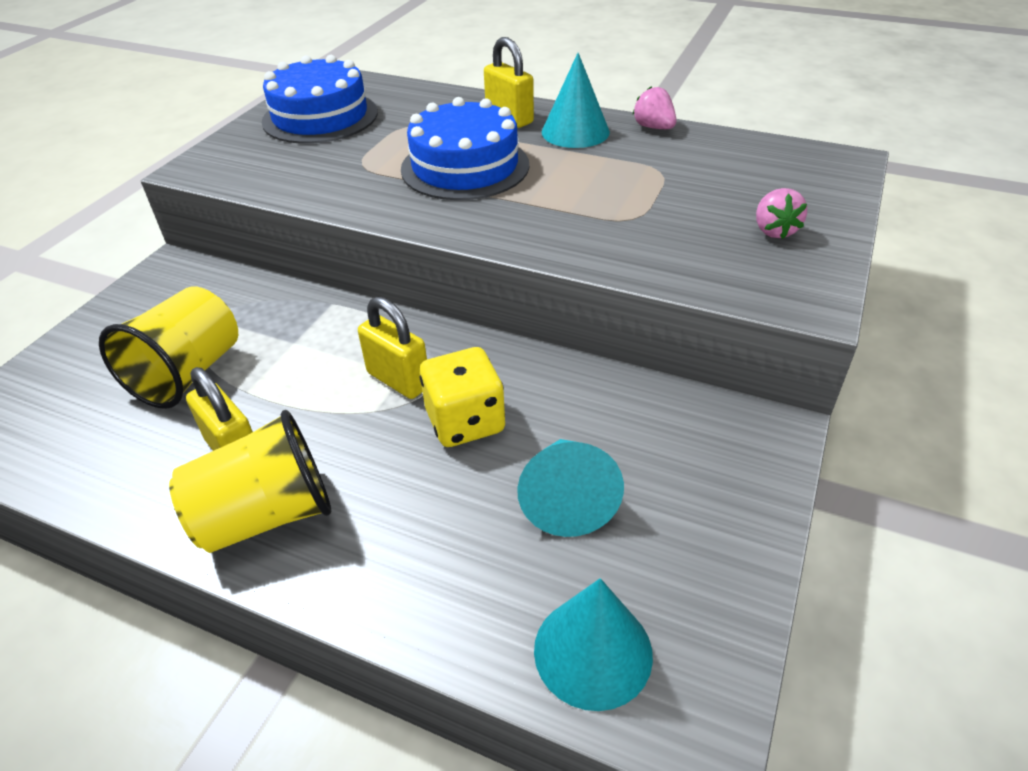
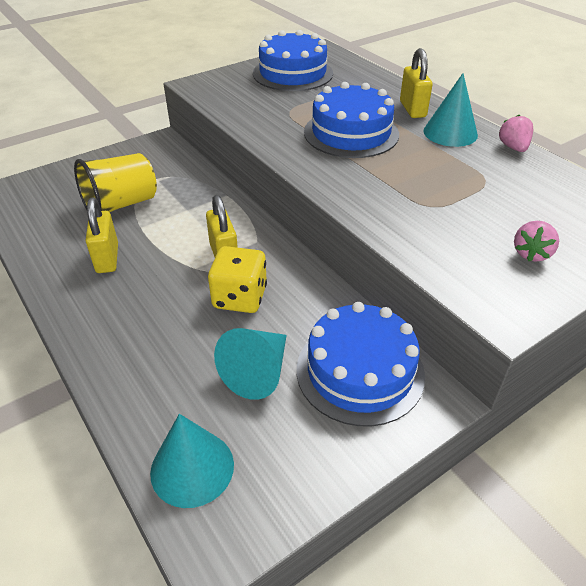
camera: 30 degrees right, 0 degrees up
(266, 515) = (94, 299): yellow cup -> none
(675, 440) = (360, 371): none -> blue cake

